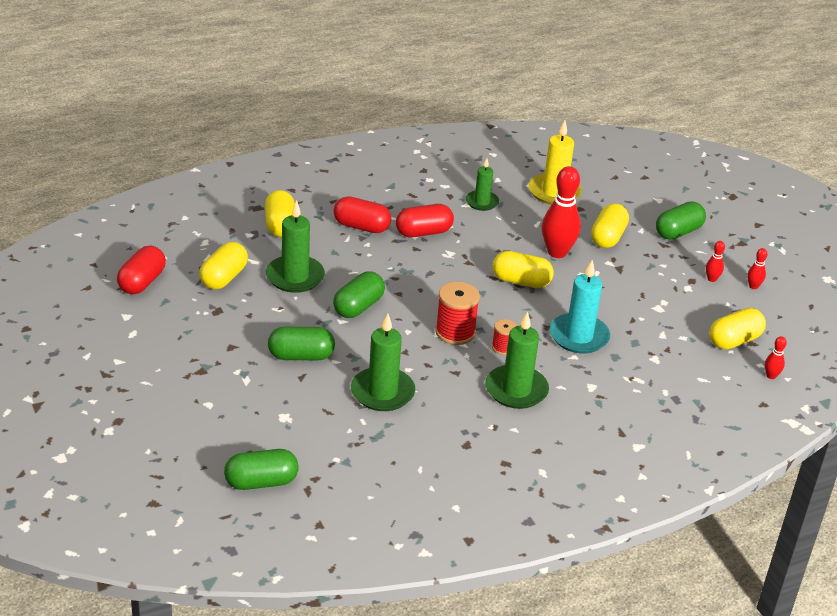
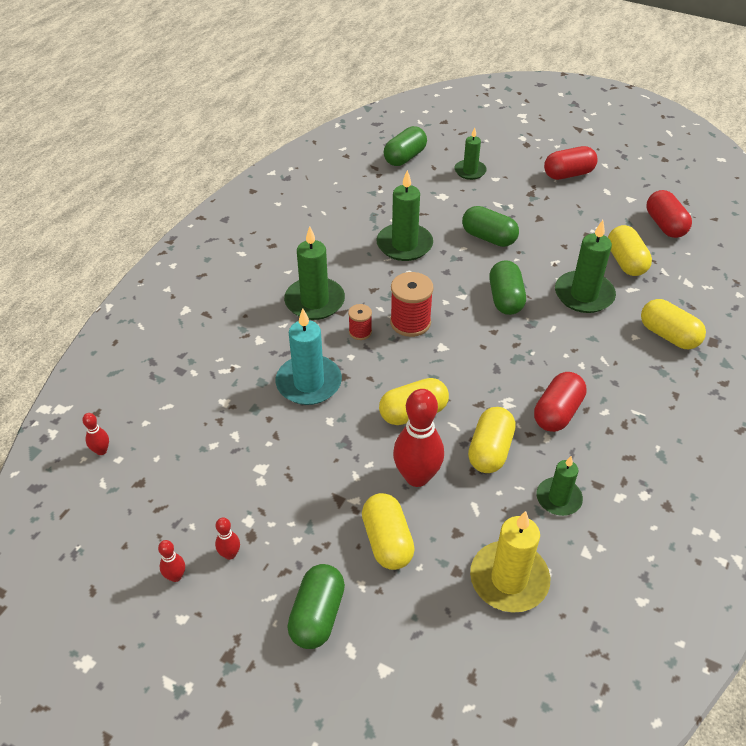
camera: 145 degrees right, 10 degrees up
(220, 426) = (470, 171): none -> green candle
(301, 356) = (488, 237): green capsule -> green capsule turned 75 degrees clockwise
(361, 227) = (612, 380): red capsule -> red capsule (568, 174)
(734, 340) = (159, 474): yellow capsule -> yellow capsule (490, 450)

